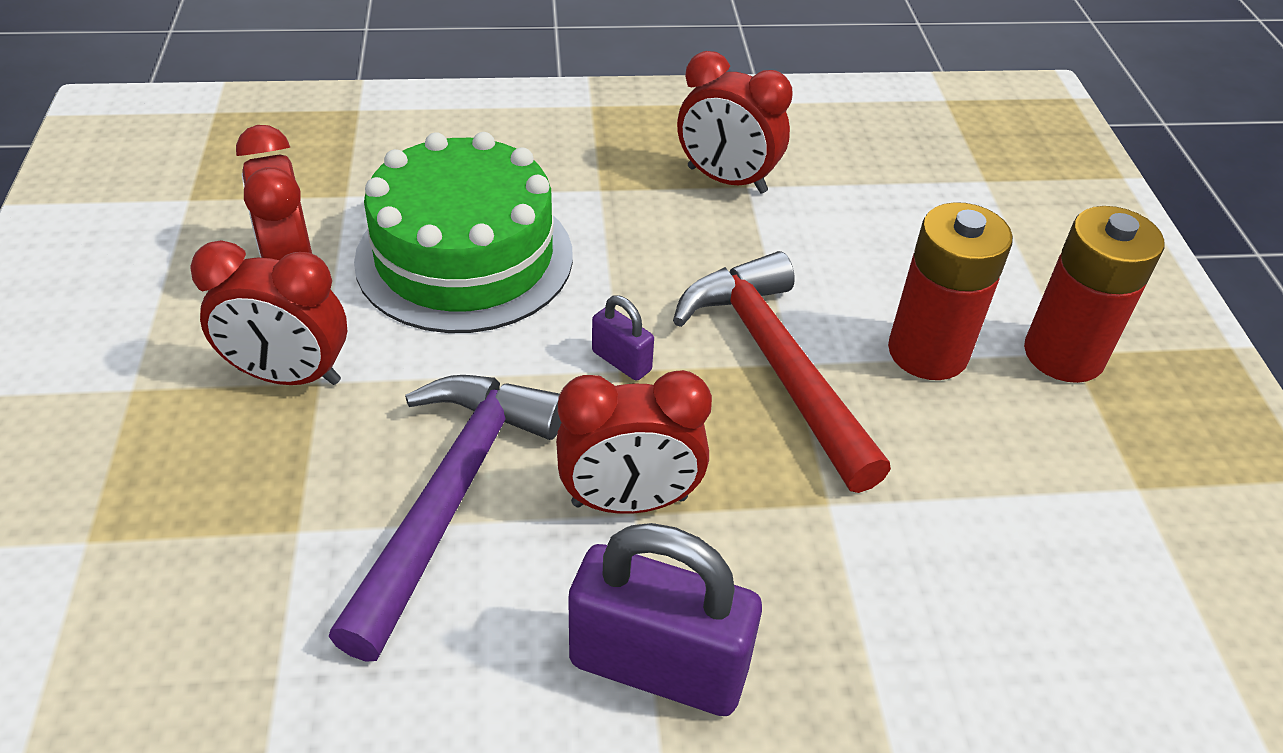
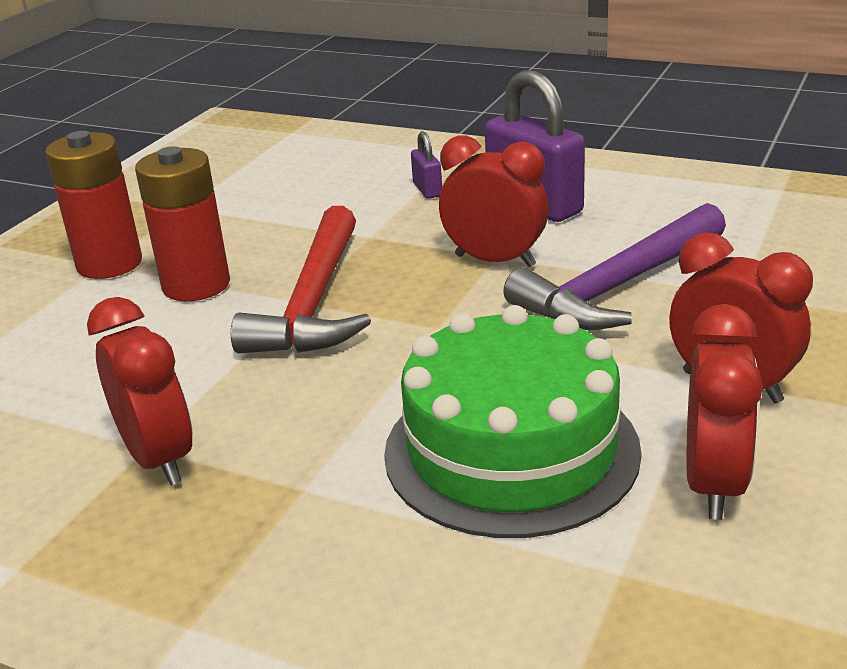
camera: 145 degrees left, 15 degrees down
(621, 361) = (430, 331): purple padlock -> purple padlock (427, 190)

